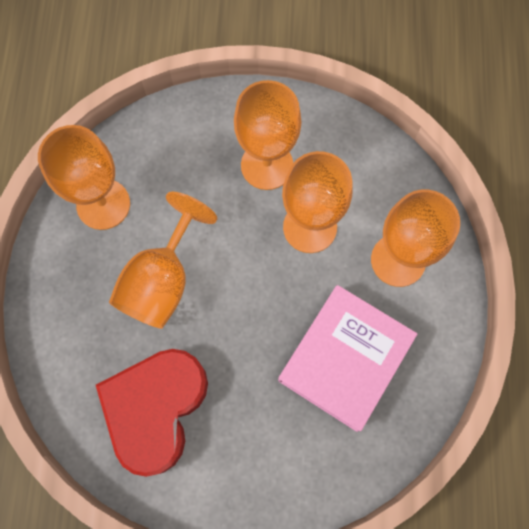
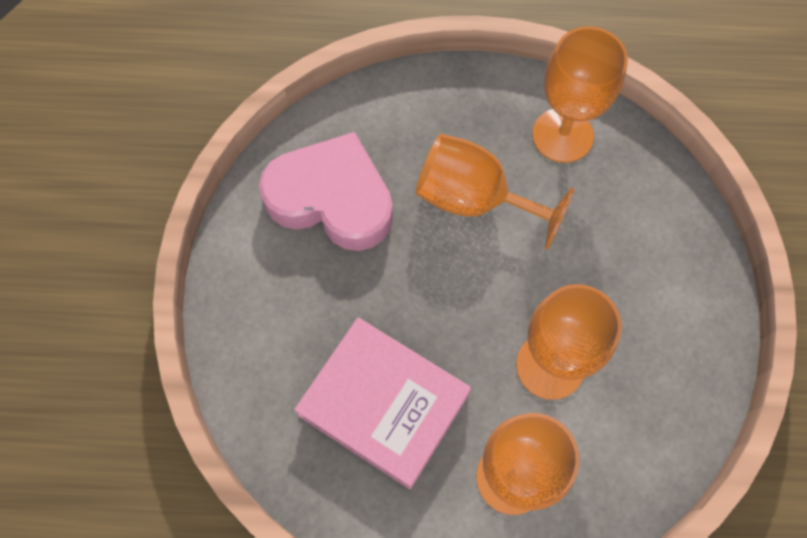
camera: 90 degrees right, 5 degrees down
(155, 409) = (332, 199): red heart -> pink heart
(267, 165) = (629, 314): orange goblet -> none

